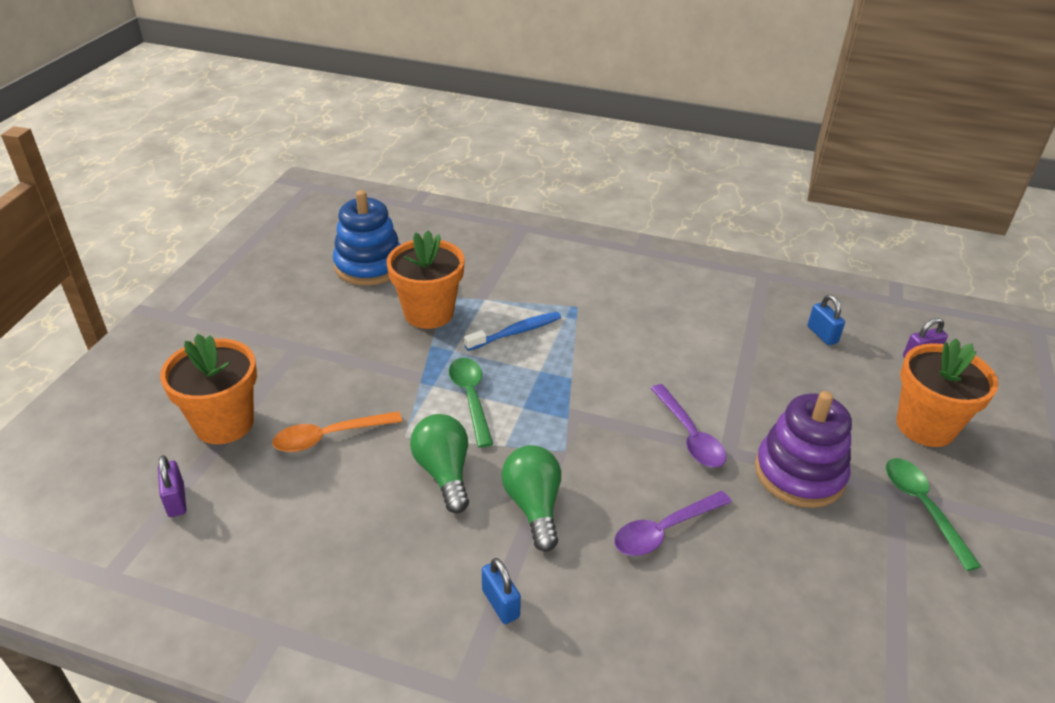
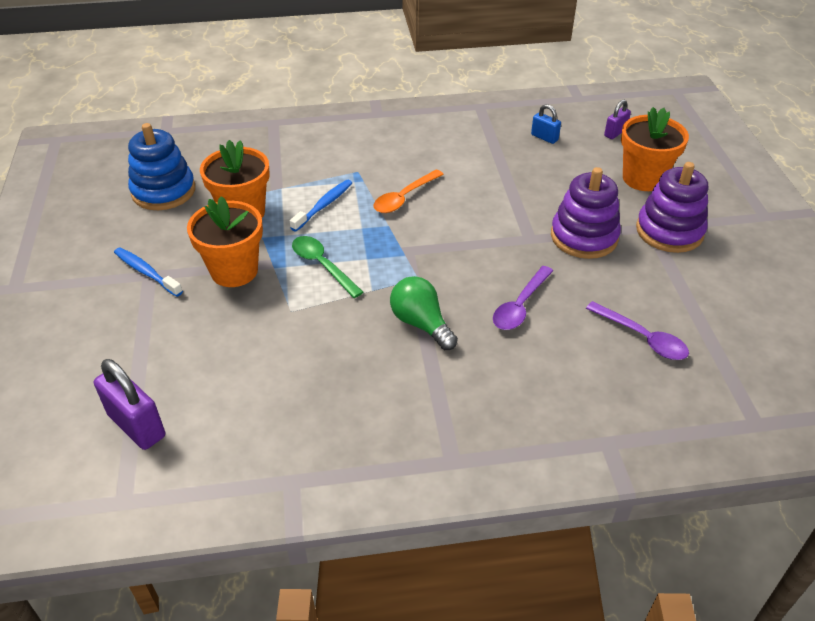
camera: 25 degrees left, 5 degrees up
(176, 500) = (136, 425): purple padlock -> purple padlock, size x1.76
(224, 423) = (131, 354): orange flower pot -> orange flower pot (234, 271)
(296, 343) = (146, 272): none -> blue toothbrush
(329, 437) = (230, 333): orange spoon -> orange spoon (404, 198)
(444, 472) = (339, 325): green light bulb -> none
(500, 603) = (441, 395): blue padlock -> none
(689, 435) = (498, 237): purple spoon -> purple spoon (642, 338)
(922, 507) = (669, 231): green spoon -> purple stacking toy

